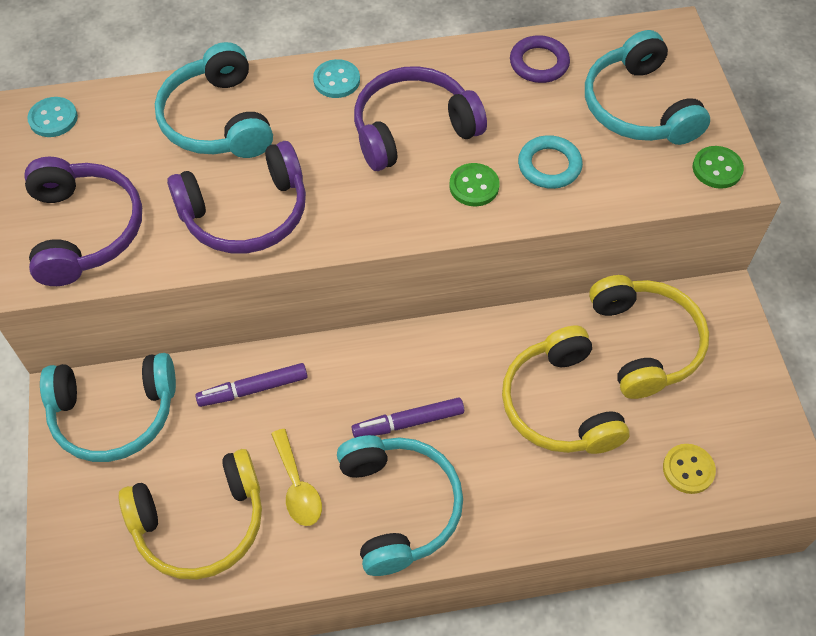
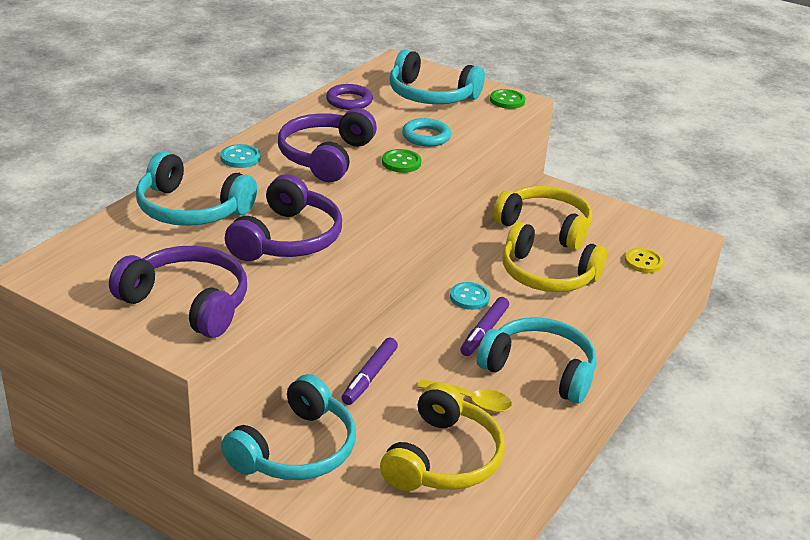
camera: 50 degrees left, 25 degrees down
(53, 118) = (60, 266): turquoise button -> turquoise button (469, 297)

